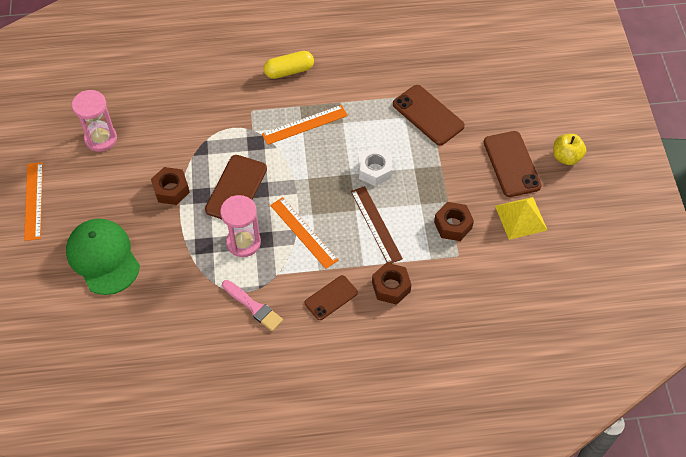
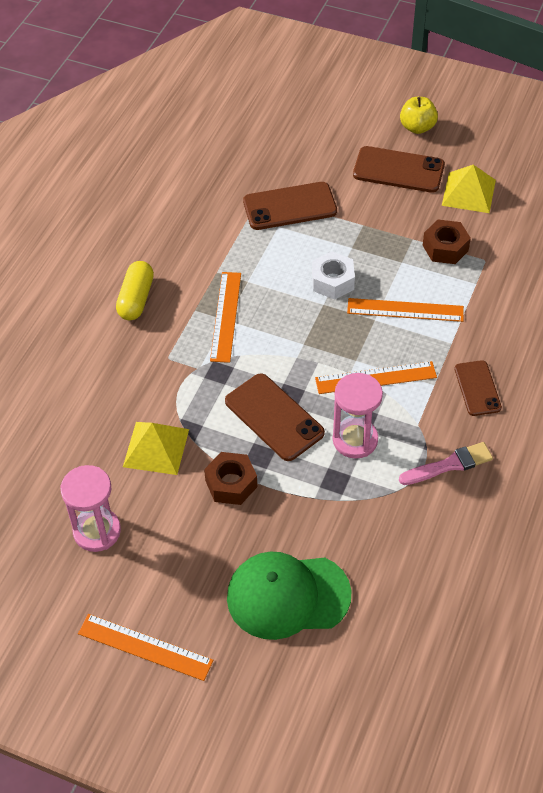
camera: 60 degrees left, 5 degrees down
(177, 138) = (156, 448): none -> yellow pyramid
(376, 224) = (405, 310): brown ruler -> orange ruler
(391, 287) = (493, 331): brown nut -> none

